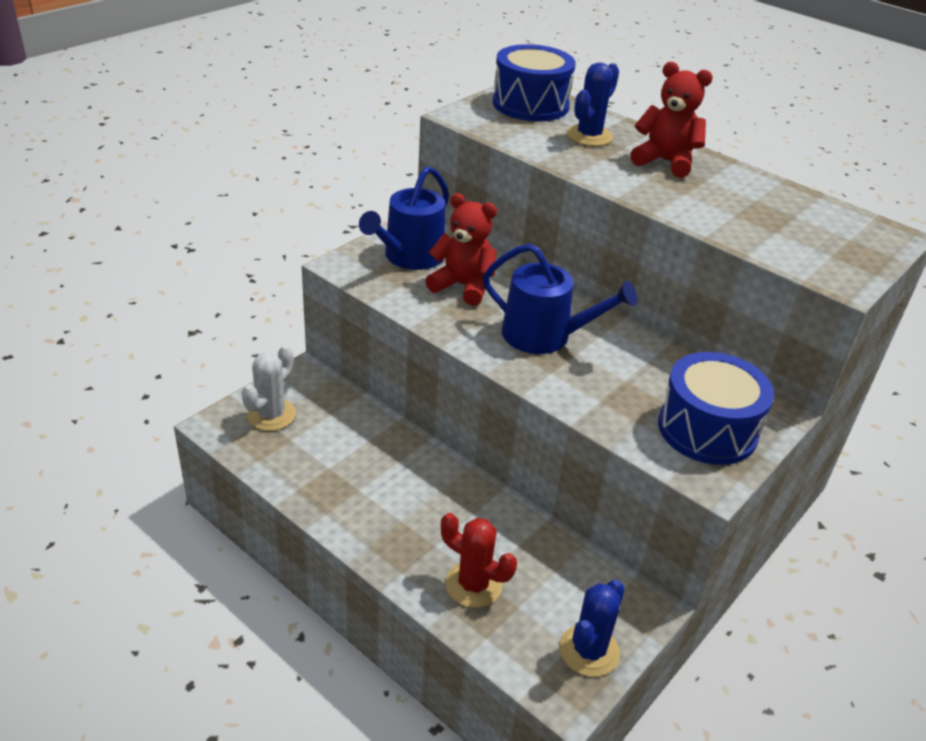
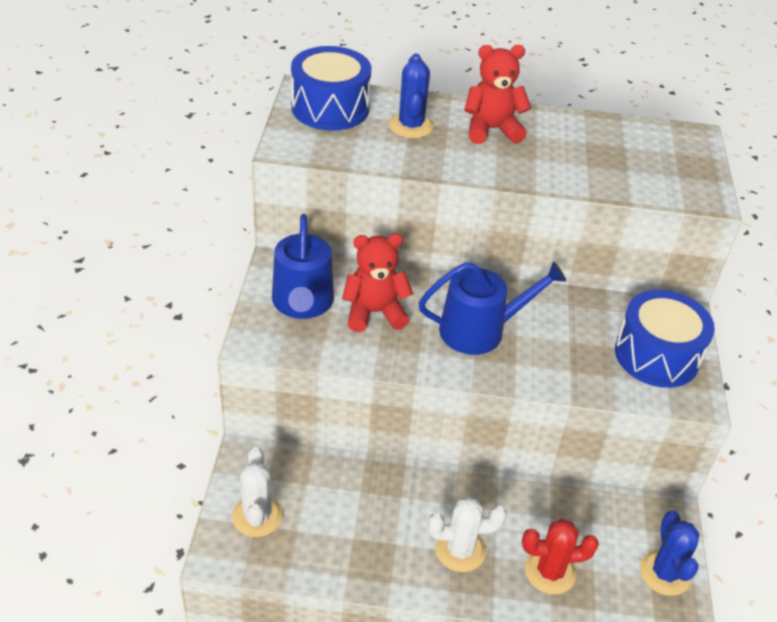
camera: 35 degrees left, 5 degrees up
(408, 524) = (460, 550): none -> white cactus

